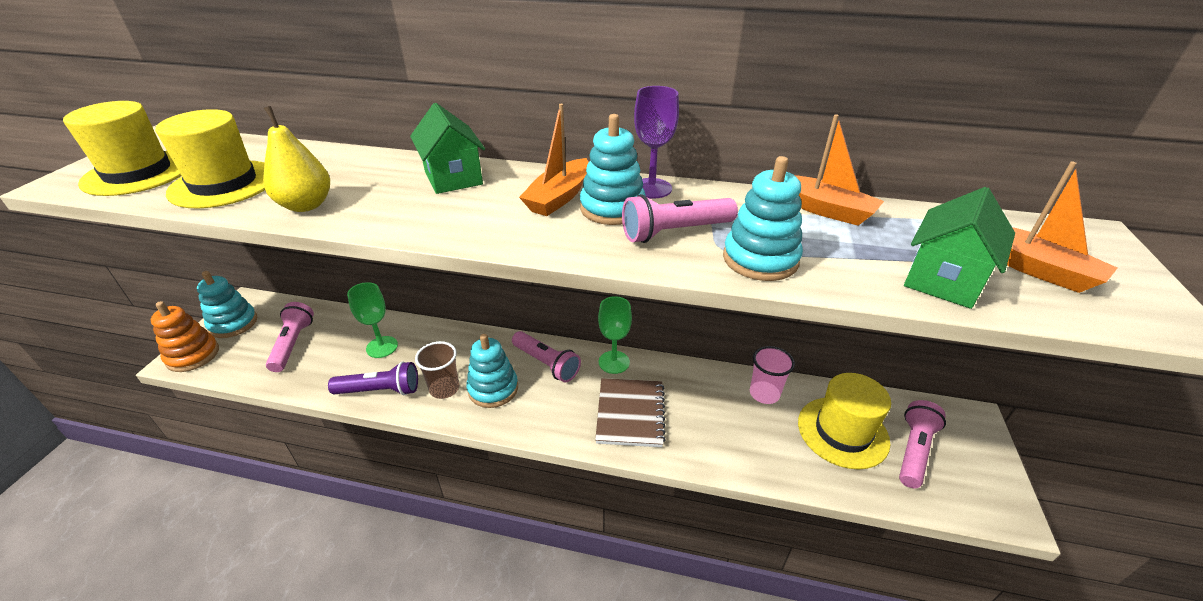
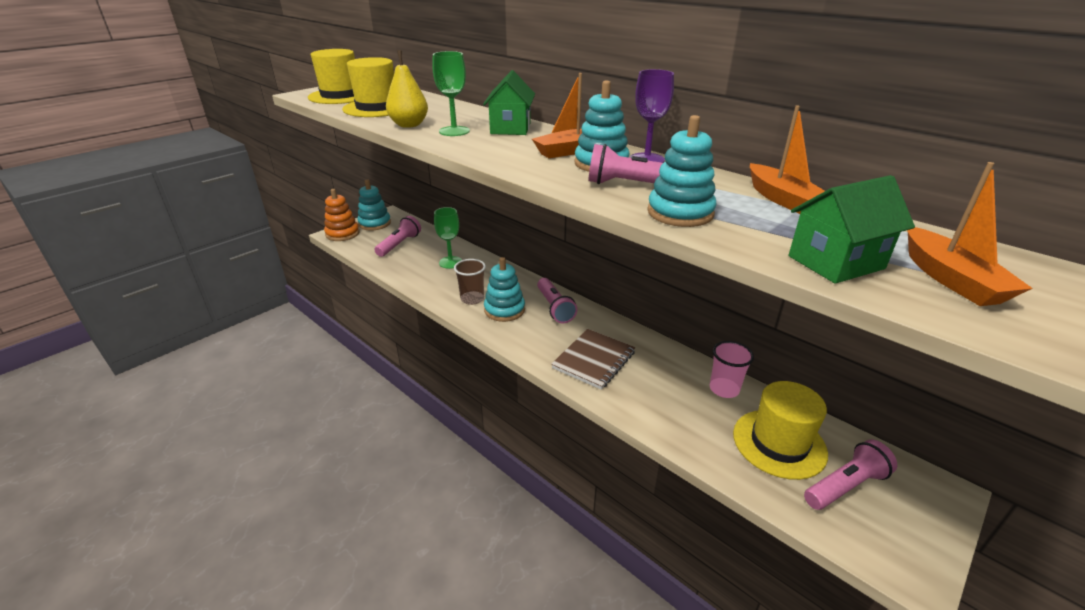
camera: 30 degrees right, 5 degrees down
(380, 390) = (431, 286): purple flashlight -> none
(614, 362) = (608, 324): green goblet -> green goblet (454, 131)

